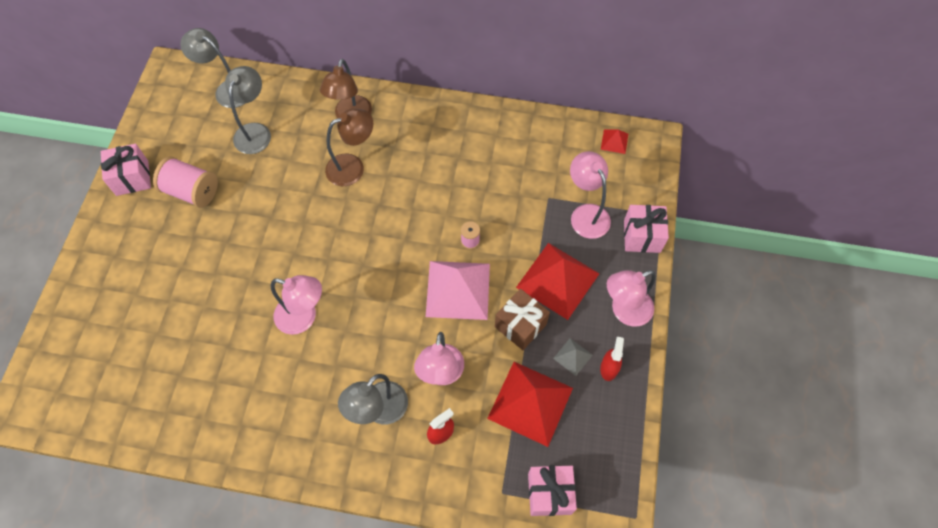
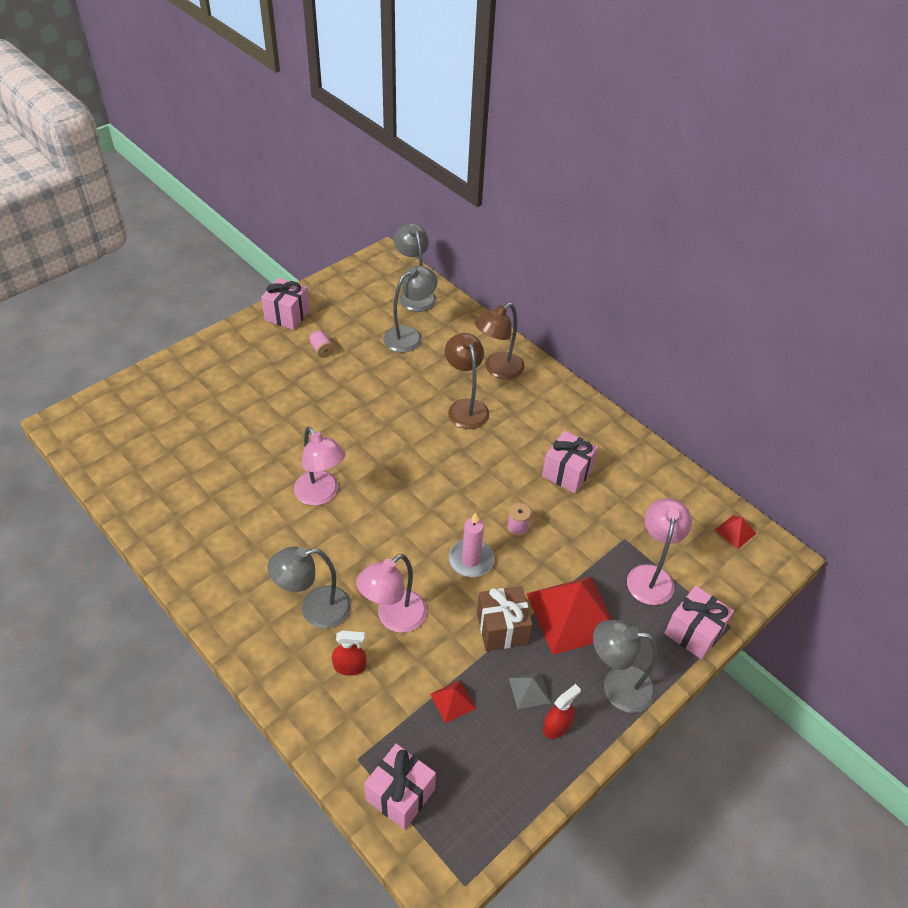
camera: 35 degrees right, 15 degrees down
(191, 191) = (321, 349): pink spool -> pink spool, size x0.50
(353, 167) = (465, 407): brown lamp -> brown lamp turned 120 degrees counterclockwise
(458, 290) = (471, 560): pink pyramid -> pink candle
(470, 172) = (567, 472): none -> pink gift
(530, 403) = (452, 701): red pyramid -> red pyramid, size x0.45
(624, 311) = (617, 686): pink lamp -> grey lamp

